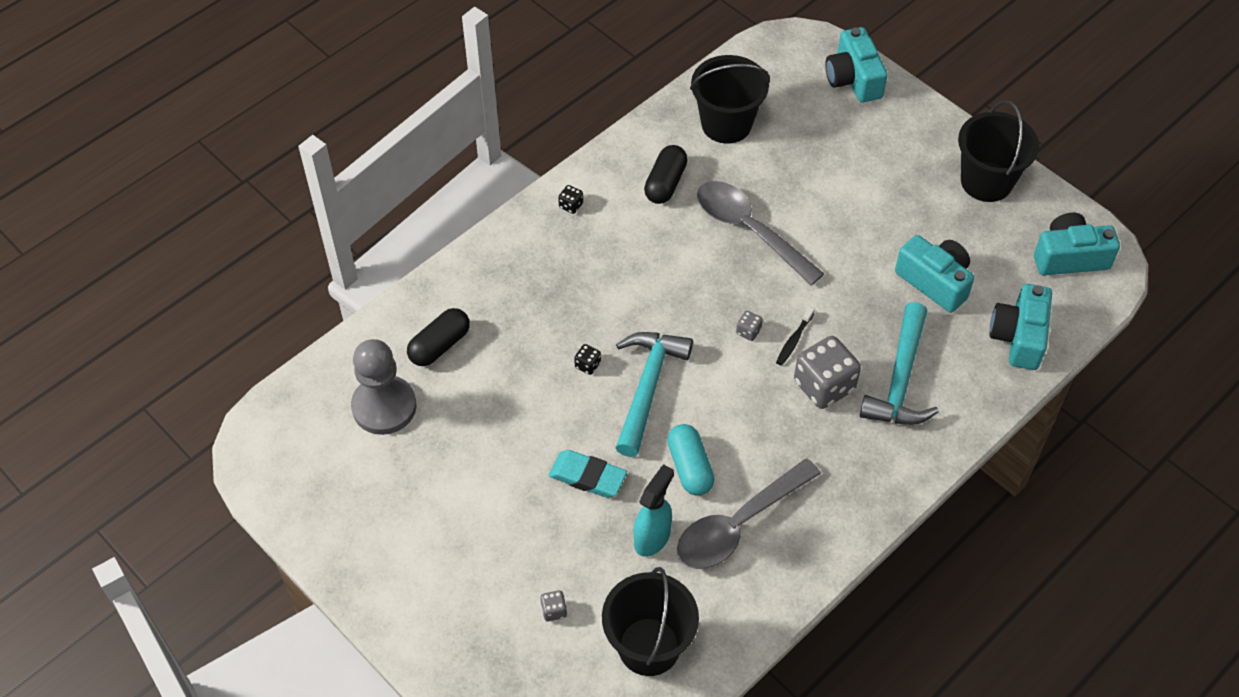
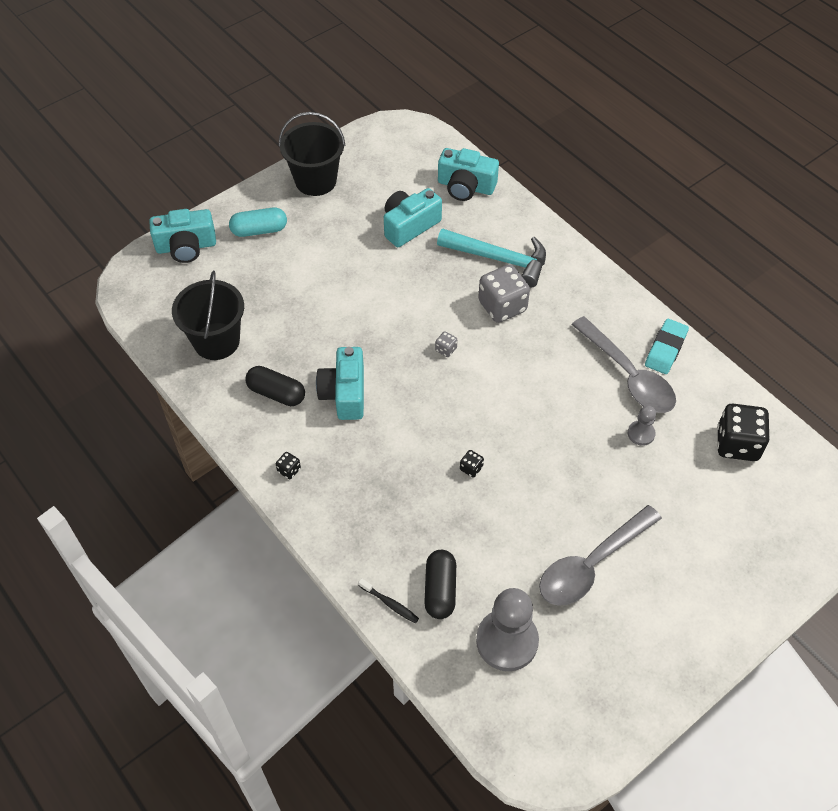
camera: 85 degrees left, 0 degrees up
(440, 345) = (440, 590): black capsule -> black capsule turned 45 degrees clockwise
(554, 610) = (711, 508): grey dice -> none
(587, 477) = (585, 476): turquoise eraser -> turquoise eraser (666, 349)
(647, 387) = (497, 425): turquoise hammer -> none
(649, 646) = (737, 444): black bucket -> black dice
(652, 537) = (641, 434): turquoise spray bottle -> grey pawn
(690, 467) = (576, 402): turquoise capsule -> turquoise capsule (259, 230)
(749, 230) = (340, 337): grey spoon -> grey spoon (591, 564)
(794, 340) = (457, 320): black toothbrush -> black toothbrush (390, 604)
(1069, 257) = (396, 147): turquoise camera -> turquoise camera (344, 393)

